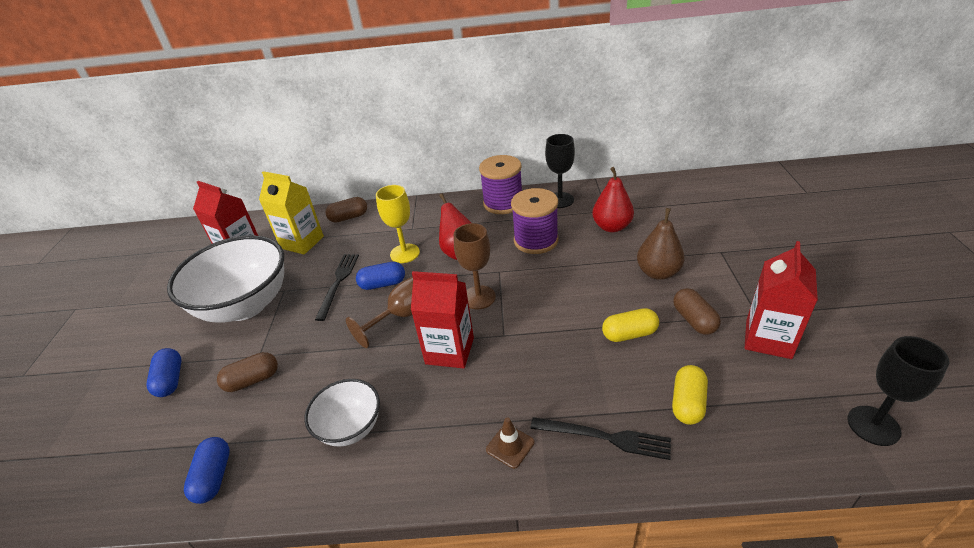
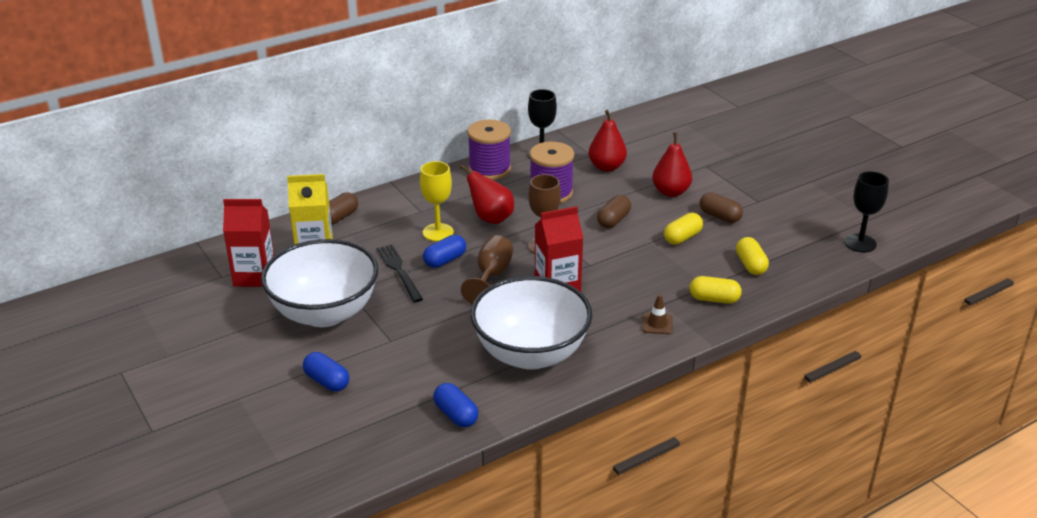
camera: 35 degrees left, 5 degrees down
(252, 380) = (408, 356): brown capsule -> brown capsule (613, 220)
(350, 427) = (531, 354): white bowl -> white bowl, size x1.90
(605, 437) = (714, 299): black fork -> yellow capsule
(658, 272) = (671, 192): brown pear -> red pear
(768, 339) = (775, 214): red carton -> none

